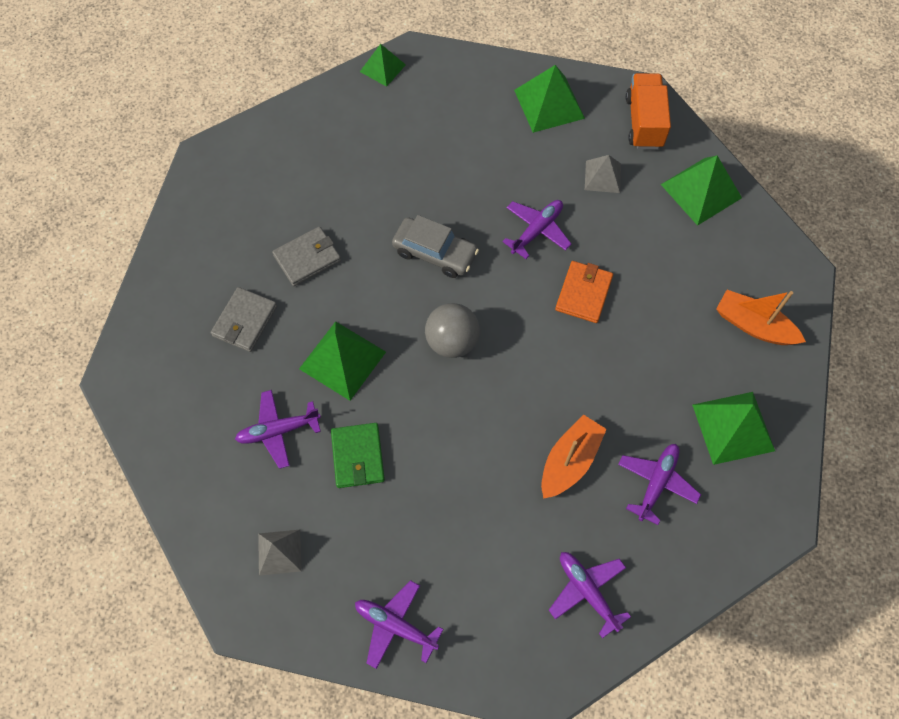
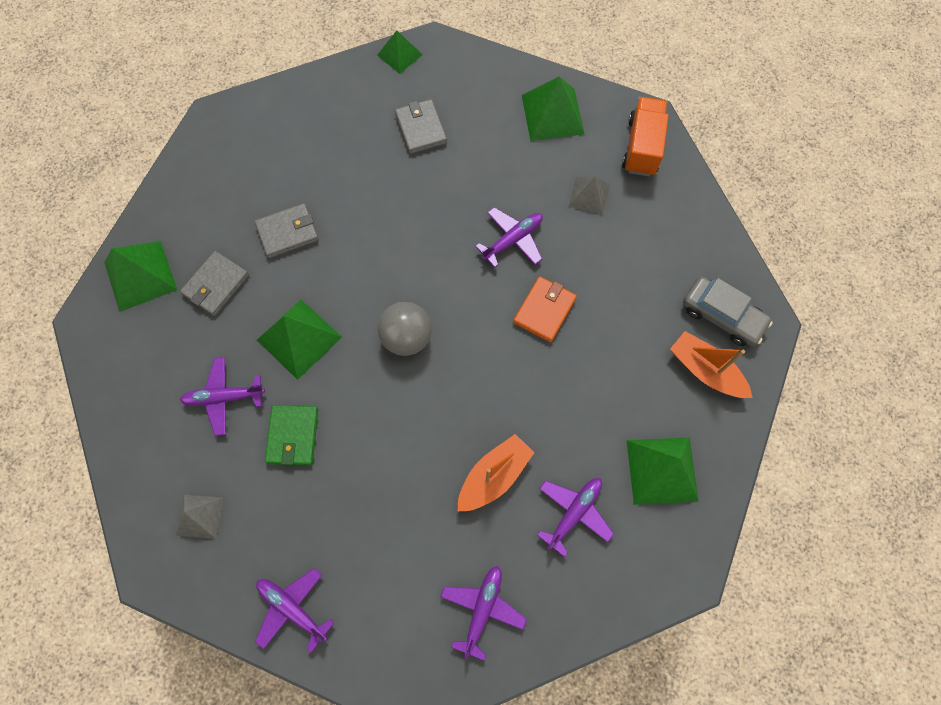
camera: 10 degrees right, 5 degrees up
(420, 137) = (421, 129): none -> grey wallet
(435, 253) = (410, 246): grey car -> grey car (722, 315)
(587, 591) = (482, 609): purple plane -> purple plane turned 45 degrees clockwise
(701, 191) = (683, 225): green pyramid -> green pyramid (140, 276)

